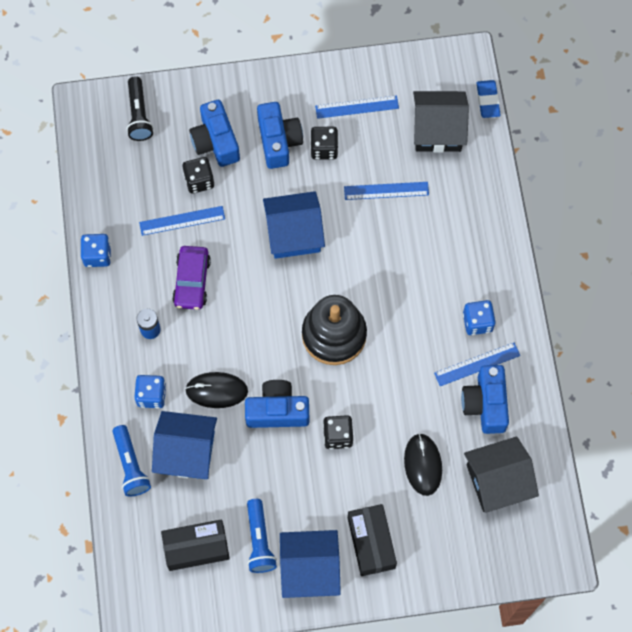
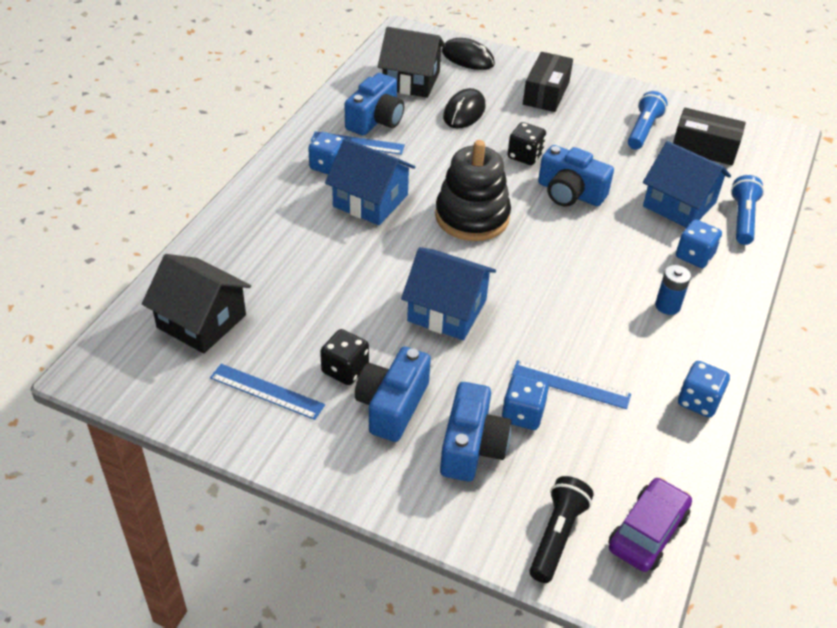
camera: 150 degrees left, 25 degrees down
(192, 281) = (594, 324): purple car -> purple car (647, 532)
(199, 181) = (522, 414): black dice -> blue dice
(216, 391) = (622, 231): black mouse -> black mouse (467, 58)
(310, 569) = (609, 101): blue house -> blue house (370, 201)
(386, 191) = (313, 297): blue ruler -> none
(488, 100) = (117, 319): blue eraser -> none

